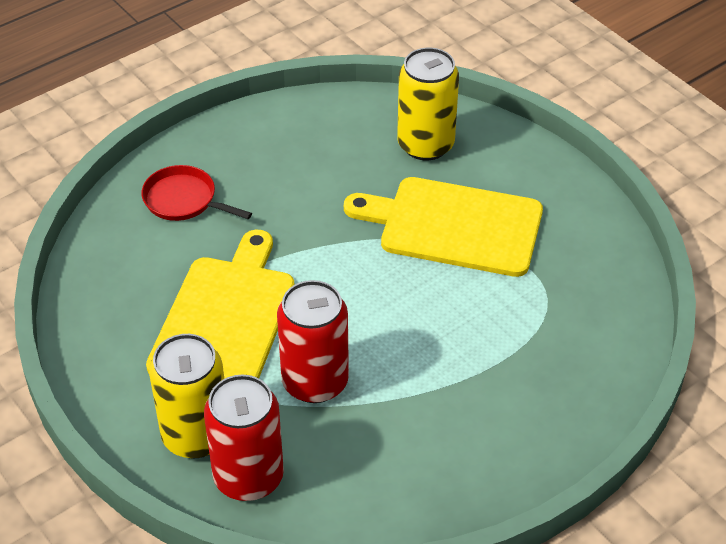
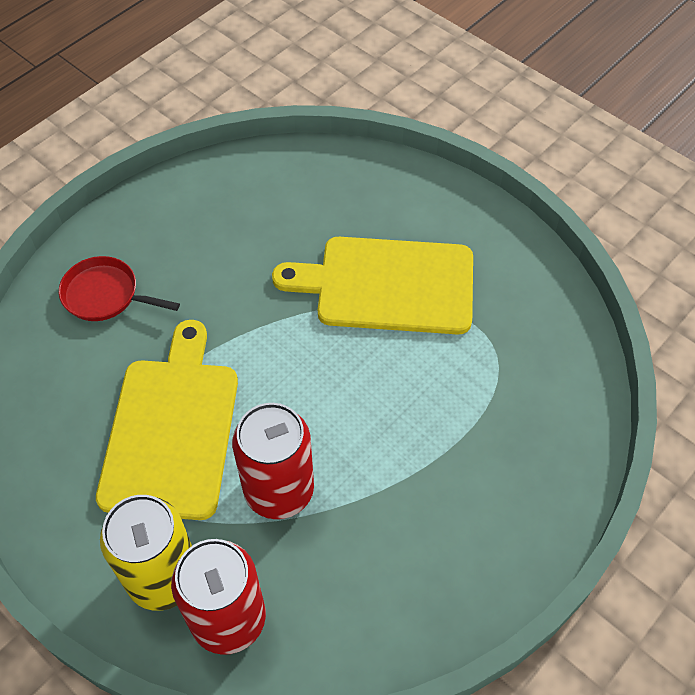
camera: 10 degrees left, 10 degrees up
(425, 145) = (342, 197): yellow can -> none

